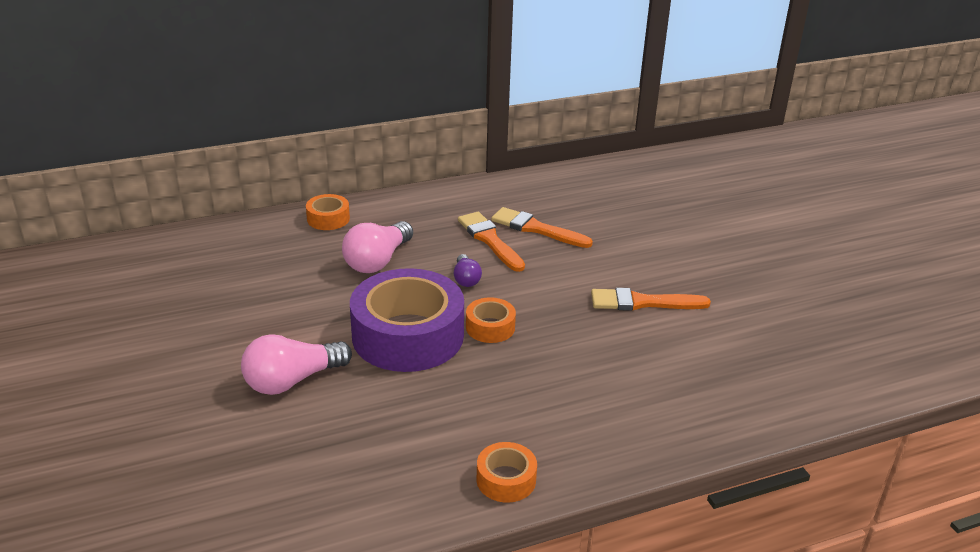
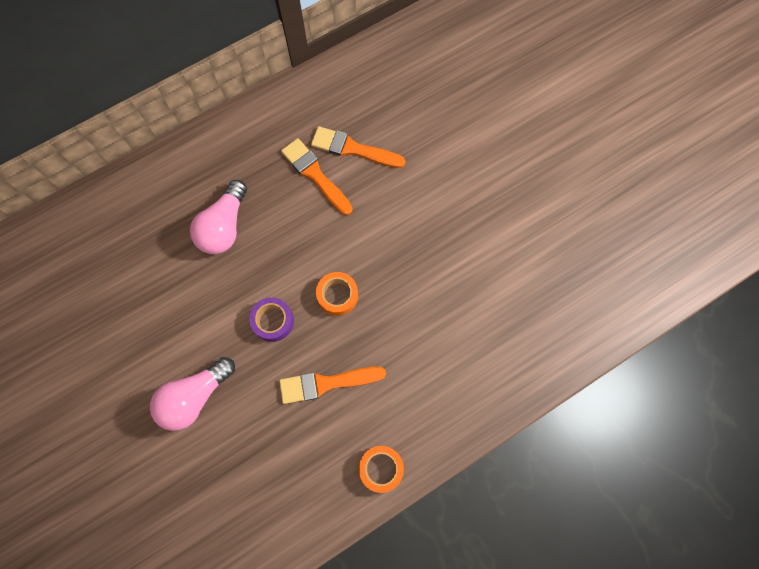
camera: 10 degrees left, 40 degrees up
(328, 219) = (164, 173): orange tape -> none
(408, 335) = (273, 321): purple tape -> purple tape, size x0.45
(466, 279) = (305, 235): purple light bulb -> none
(642, 302) = (457, 235): orange brush -> orange brush (326, 383)

